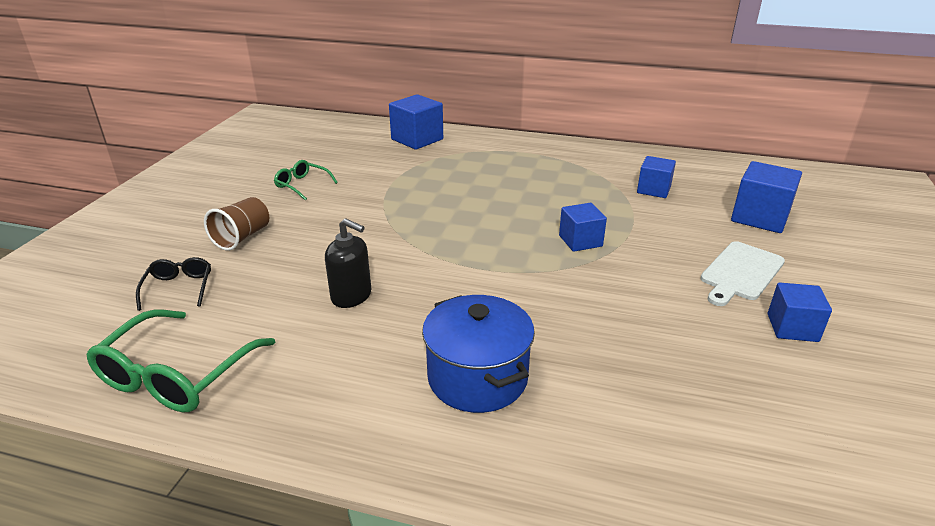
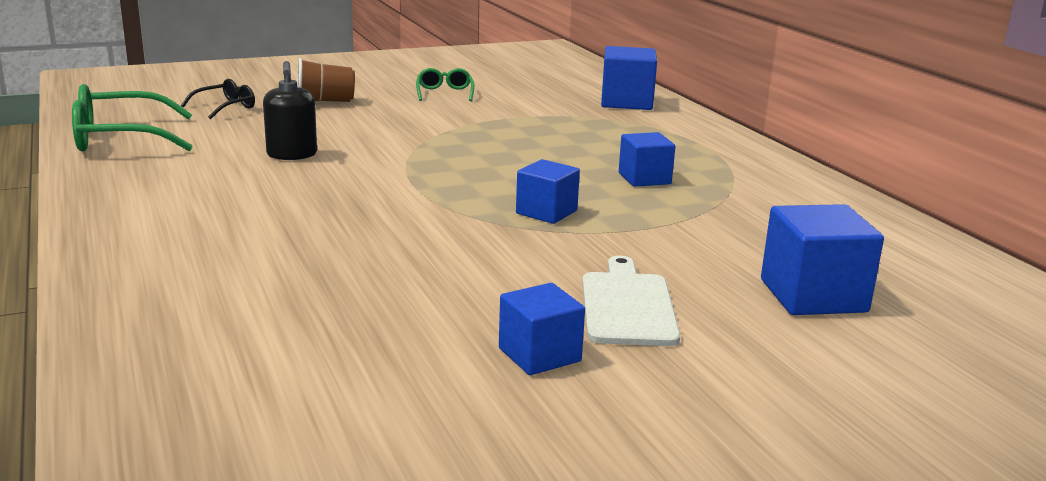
camera: 50 degrees right, 10 degrees down
(477, 378) = (230, 224): blue pot -> none
(653, 190) = (755, 223): blue cube -> blue cube (644, 178)
(741, 273) = (627, 305): white cutting board -> white cutting board turned 90 degrees clockwise

